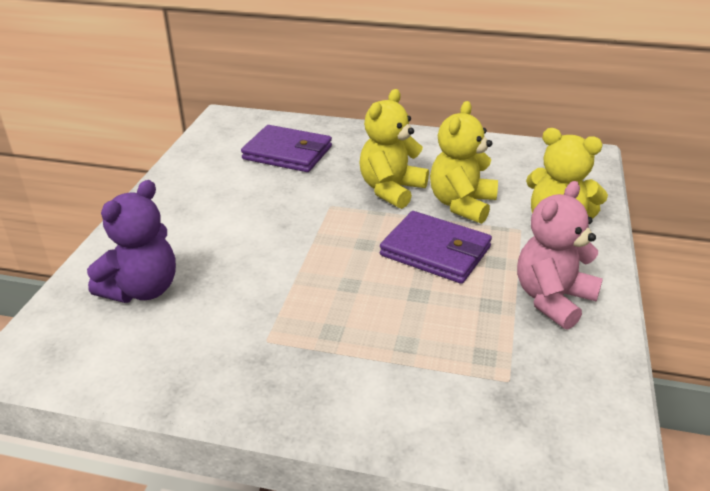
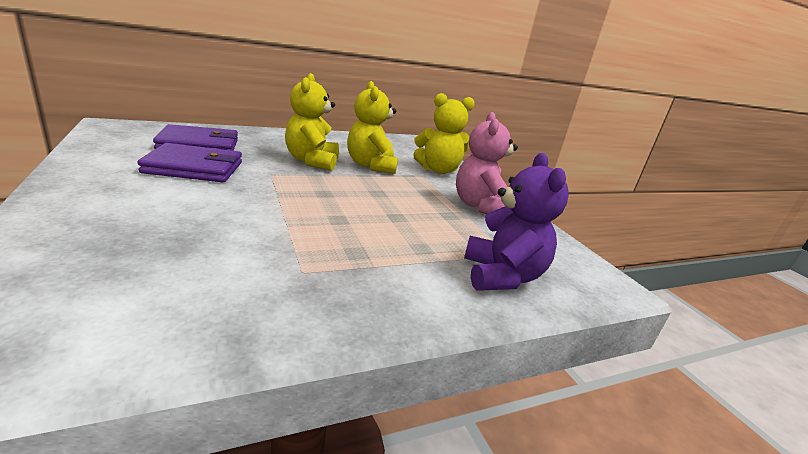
camera: 40 degrees left, 10 degrees down
(142, 289) = (112, 258): purple teddy bear -> purple teddy bear (501, 276)
(435, 251) = (381, 191): purple wallet -> purple wallet (194, 168)

